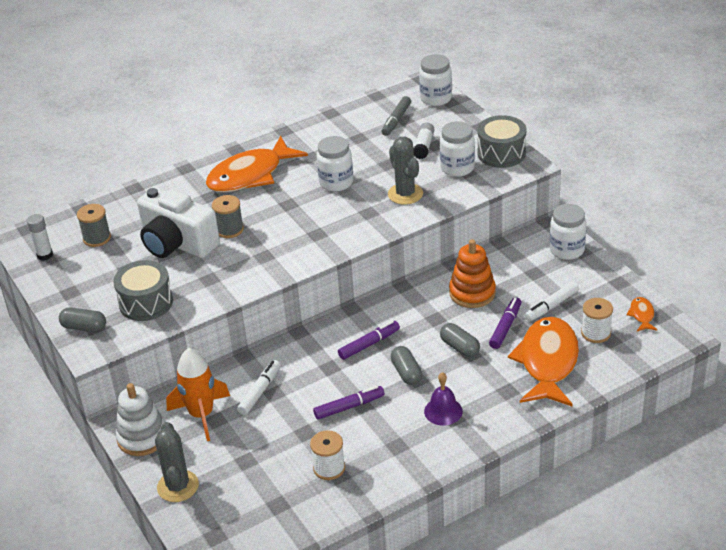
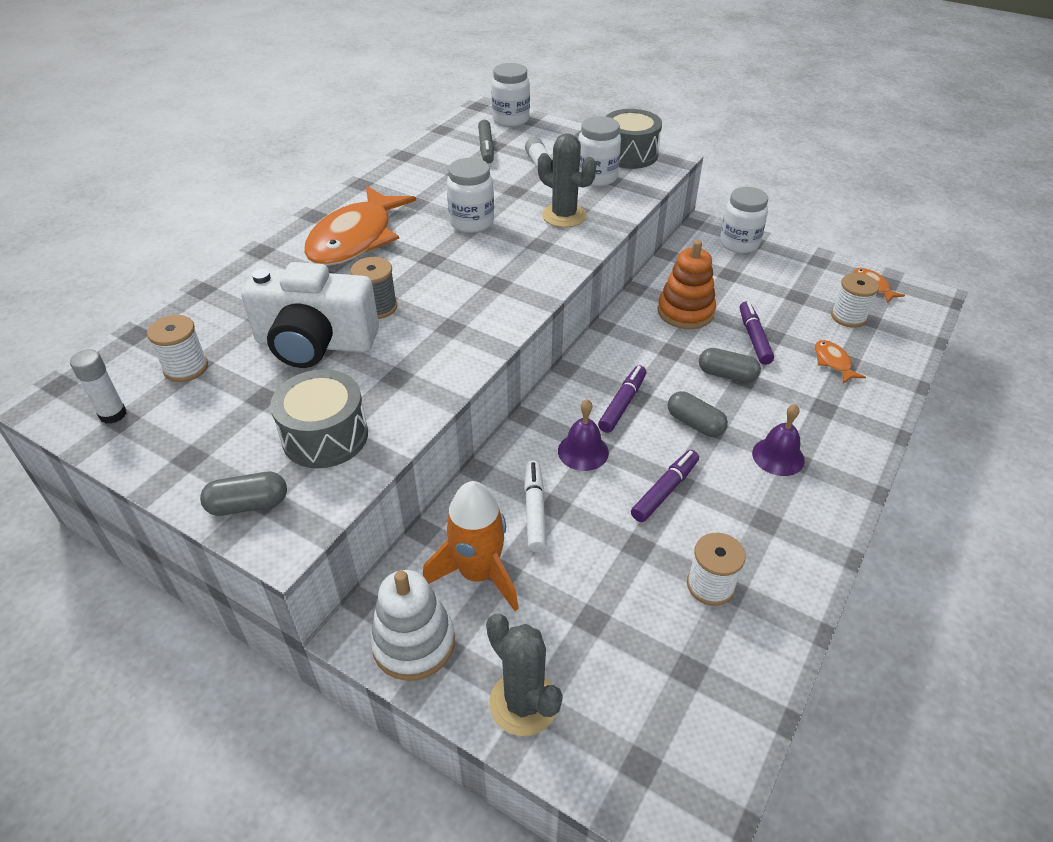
camera: 30 degrees left, 5 degrees up
(97, 238) = (186, 368): grey spool -> white spool
(318, 366) = (583, 451): none -> purple bell
(547, 362) = (833, 362): orange fish -> orange fish, size x0.42
(551, 306) = (778, 302): white marker -> none

